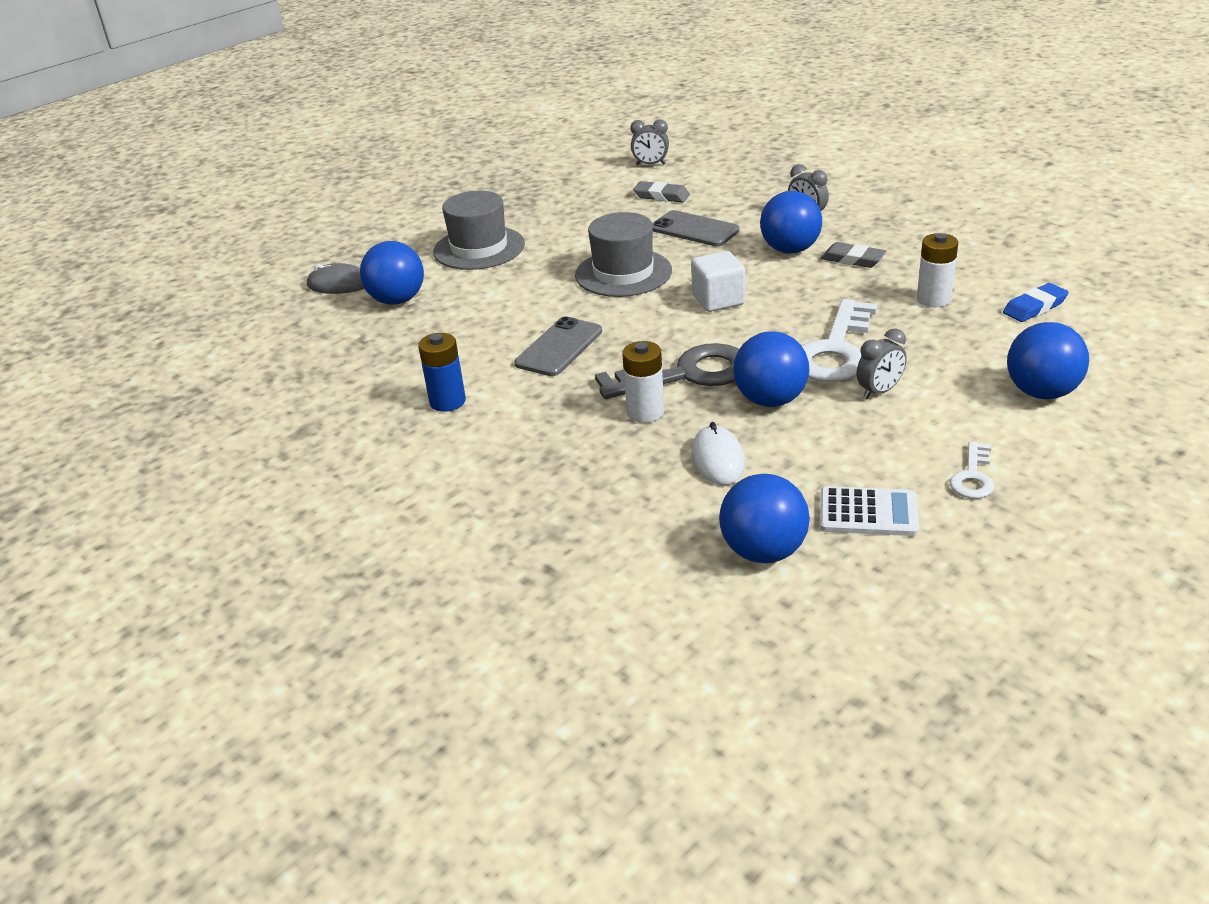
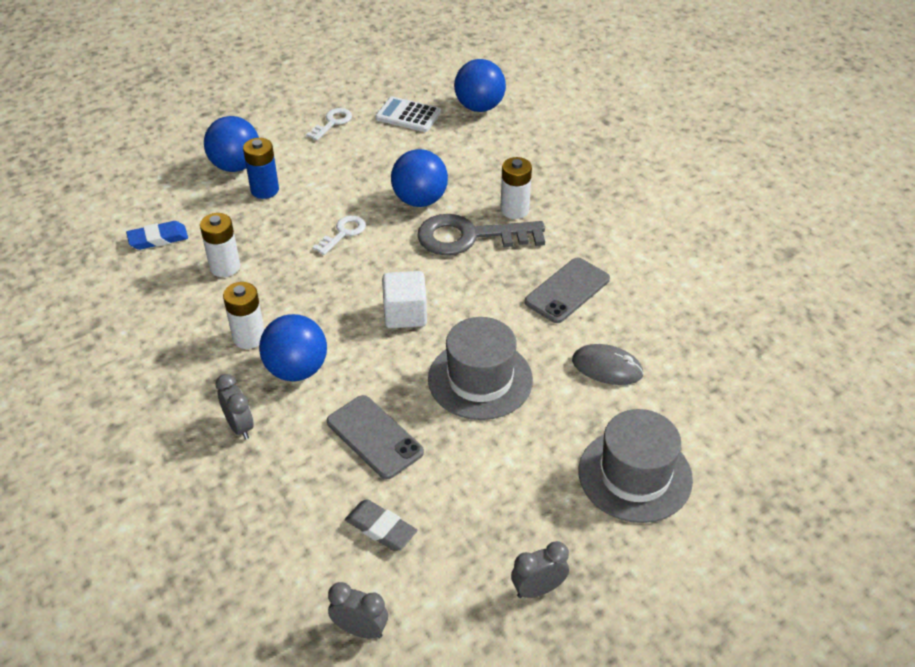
camera: 170 degrees left, 10 degrees up
(339, 284) = (801, 448): grey mouse -> grey mouse (607, 367)
(397, 300) = (727, 400): blue ball -> none
(447, 401) = (668, 254): blue battery -> blue battery (265, 190)
(718, 459) = (479, 164): white mouse -> none
(836, 350) = (343, 233): white key -> white key, size x0.50
(853, 259) = (249, 337): grey eraser -> white battery
(879, 391) = (340, 190): grey clock -> grey clock (538, 589)

